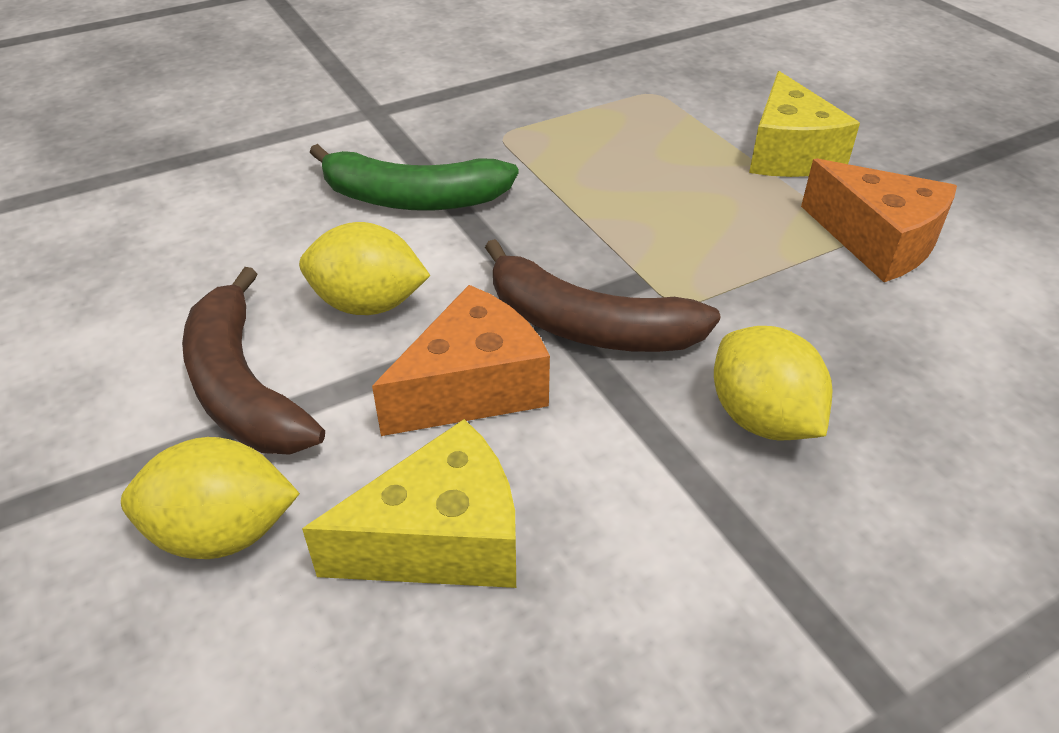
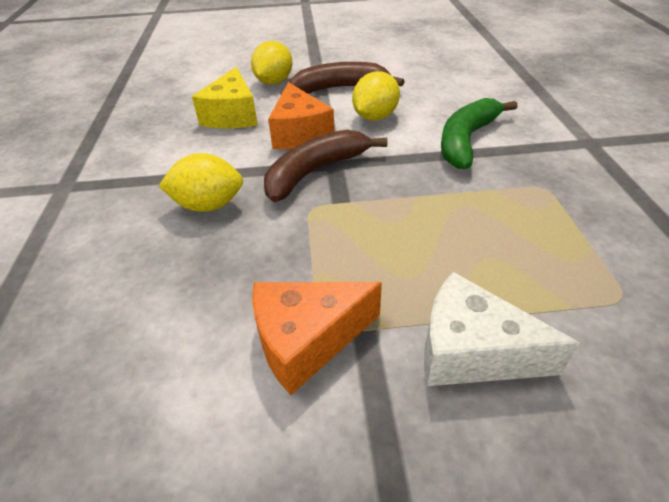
camera: 115 degrees right, 0 degrees up
(788, 153) = (471, 351): yellow cheese -> white cheese

